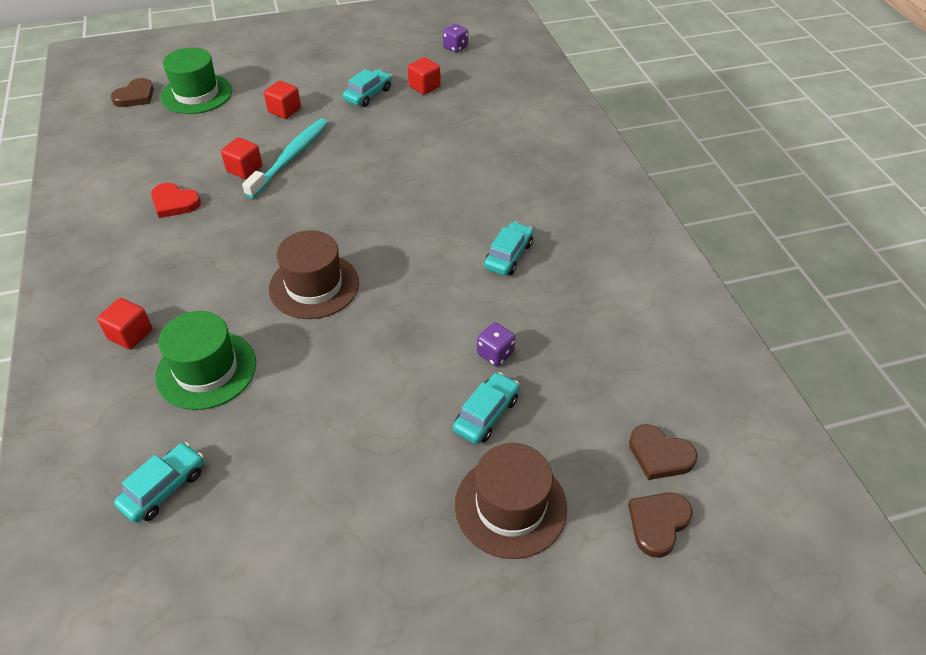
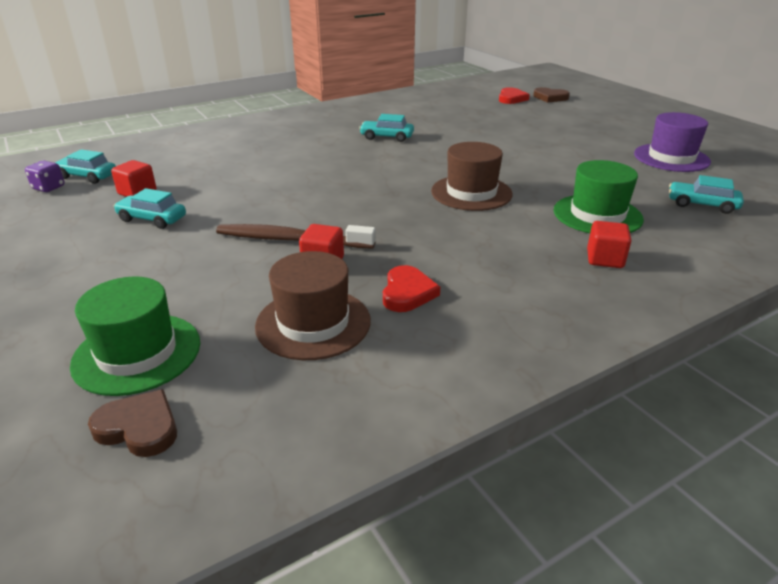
camera: 105 degrees left, 15 degrees down
(284, 110) = (188, 265): red cube -> none
(291, 157) = (291, 239): turquoise toothbrush -> brown toothbrush
(307, 551) = (671, 158): none -> purple hat
(486, 414) = (529, 130): turquoise car -> turquoise car (87, 176)
(495, 354) = (481, 132): purple dice -> none
(510, 506) = (579, 121): brown hat -> brown hat (313, 323)
(659, 455) = (511, 98): brown heart -> red heart

